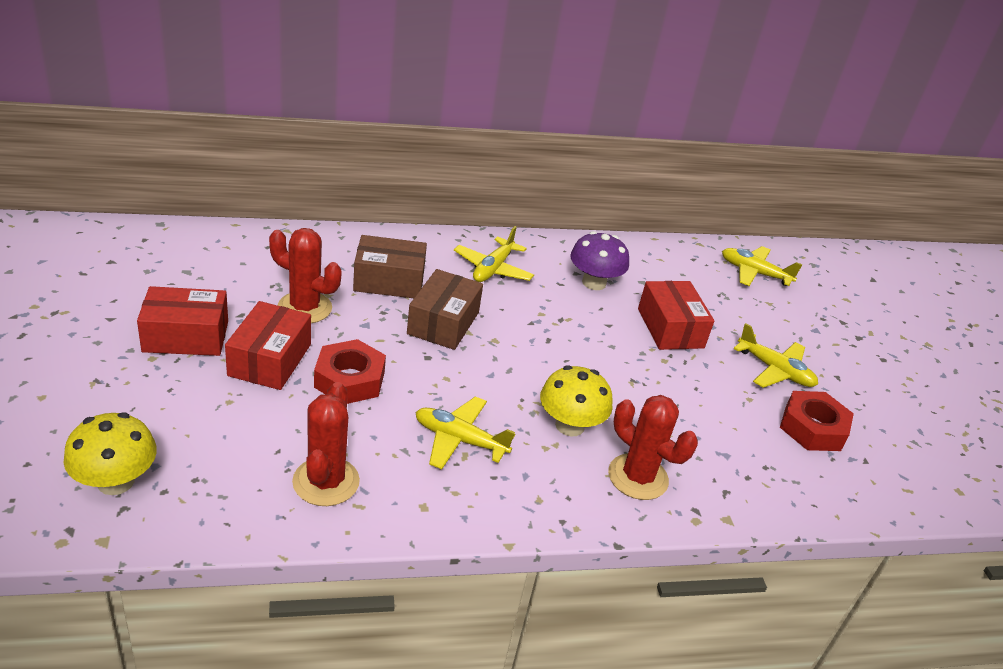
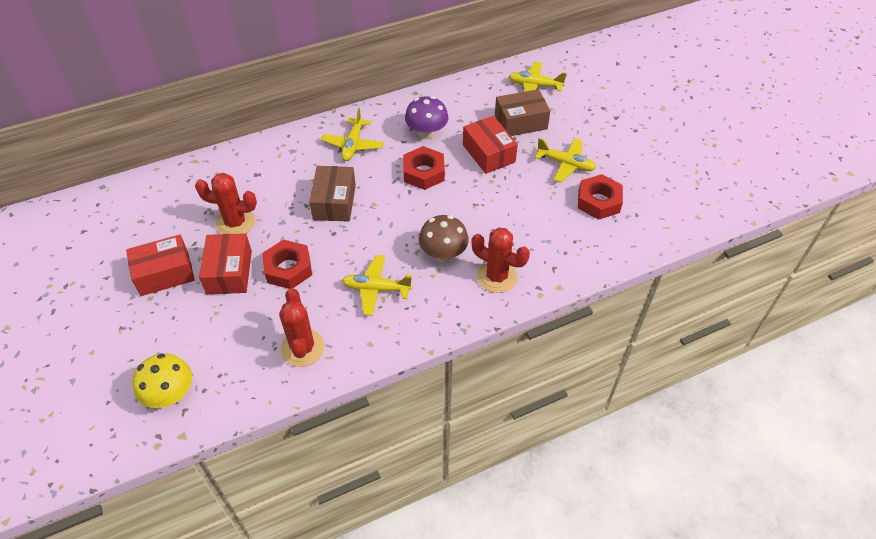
camera: 10 degrees left, 15 degrees up
(389, 281) = (284, 180): brown box -> brown box (520, 122)
(570, 425) = (443, 253): yellow mushroom -> brown mushroom
(575, 324) = (424, 172): none -> red nut

